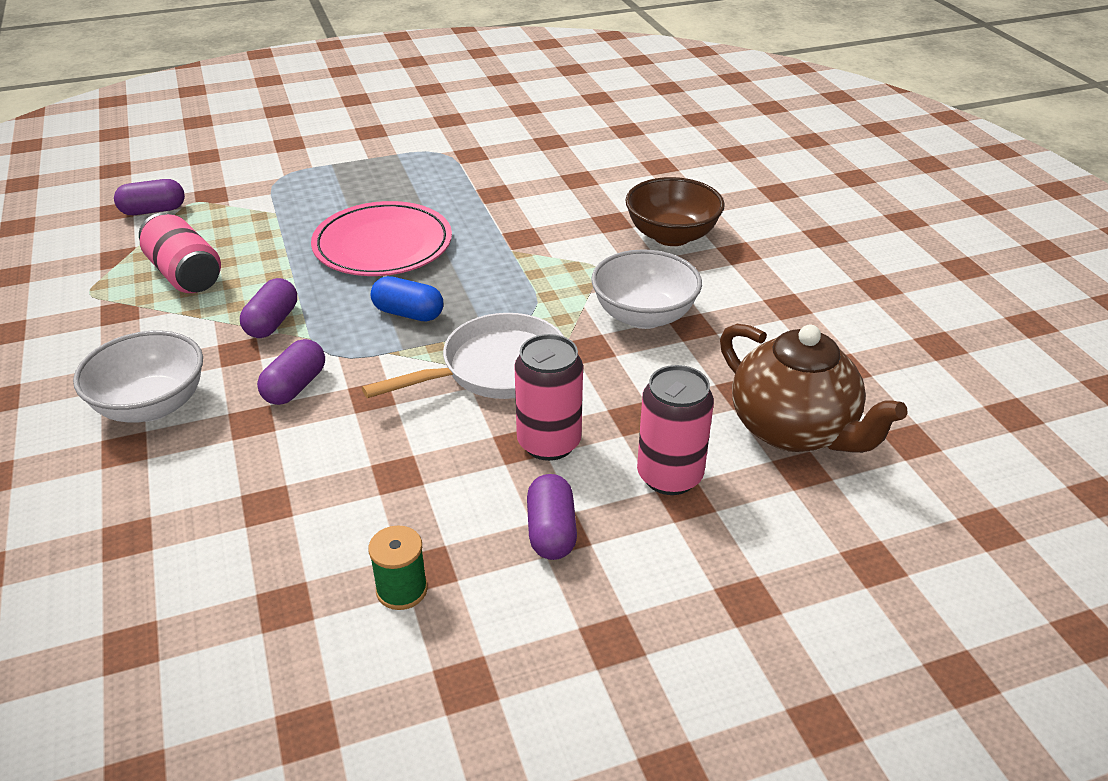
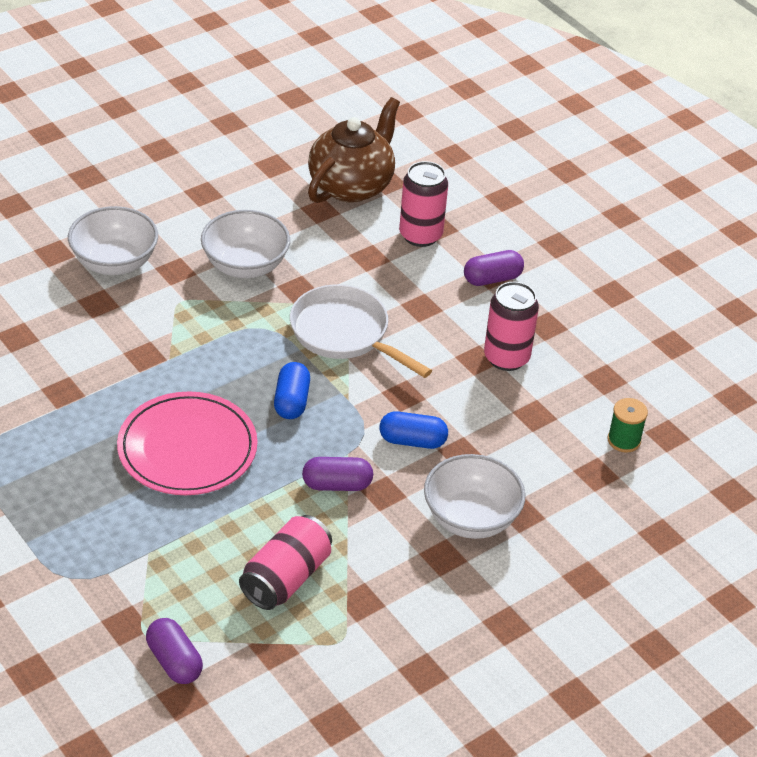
camera: 110 degrees left, 5 degrees up
(295, 386) = (412, 441): purple capsule -> blue capsule
(402, 590) = (568, 332): green spool -> green spool (624, 440)
(549, 443) = (414, 293): pink can -> pink can (506, 358)
(671, 236) = (114, 262): brown bowl -> white bowl

